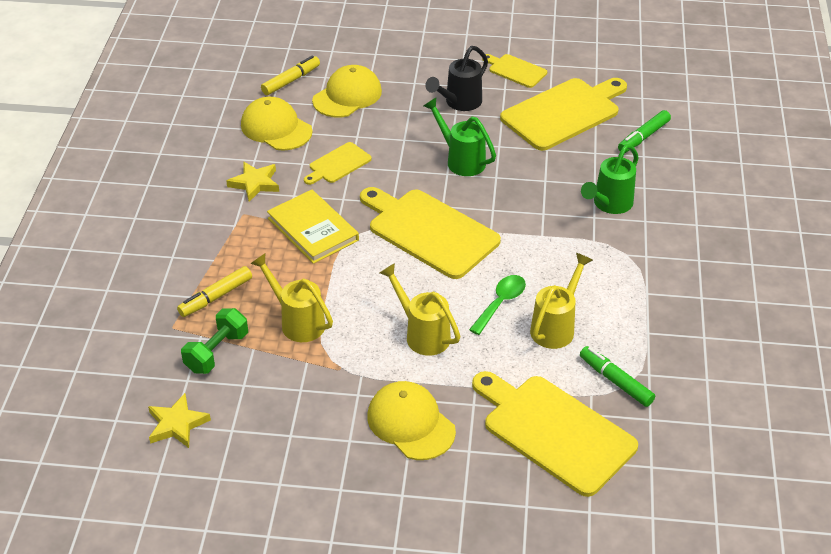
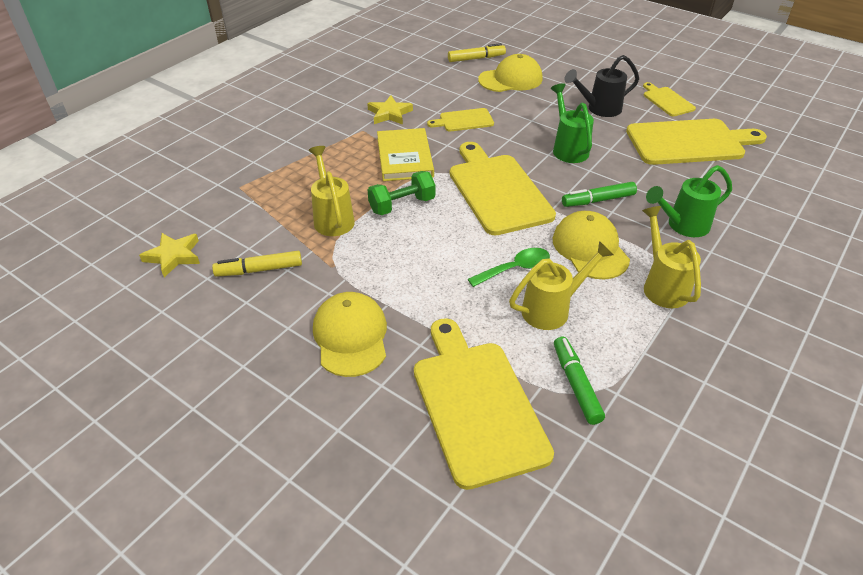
camera: 30 degrees right, 0 degrees up
(216, 297) = (289, 178): yellow marker -> yellow marker (259, 270)
(217, 352) = (252, 216): green dumbbell -> green dumbbell (402, 205)
(276, 128) = (438, 84): yellow cap -> yellow cap (590, 249)
(422, 334) = (424, 266): yellow watering can -> yellow watering can (662, 285)
(643, 137) = (756, 183): green marker -> green marker (598, 200)

